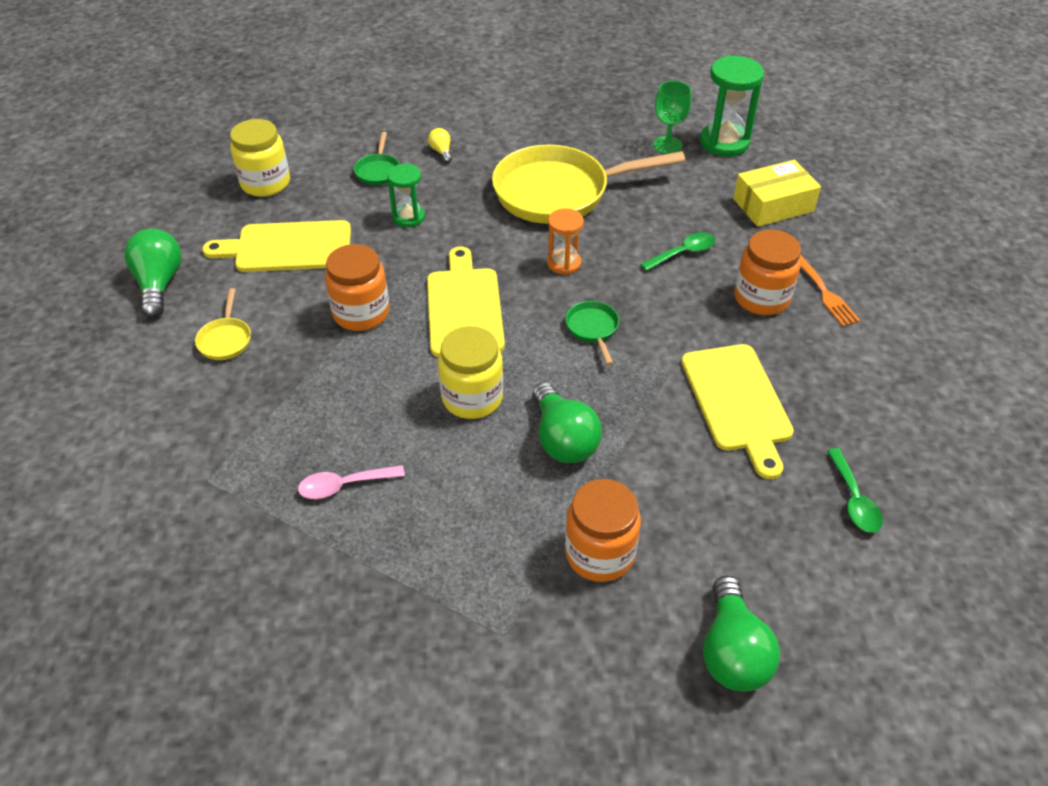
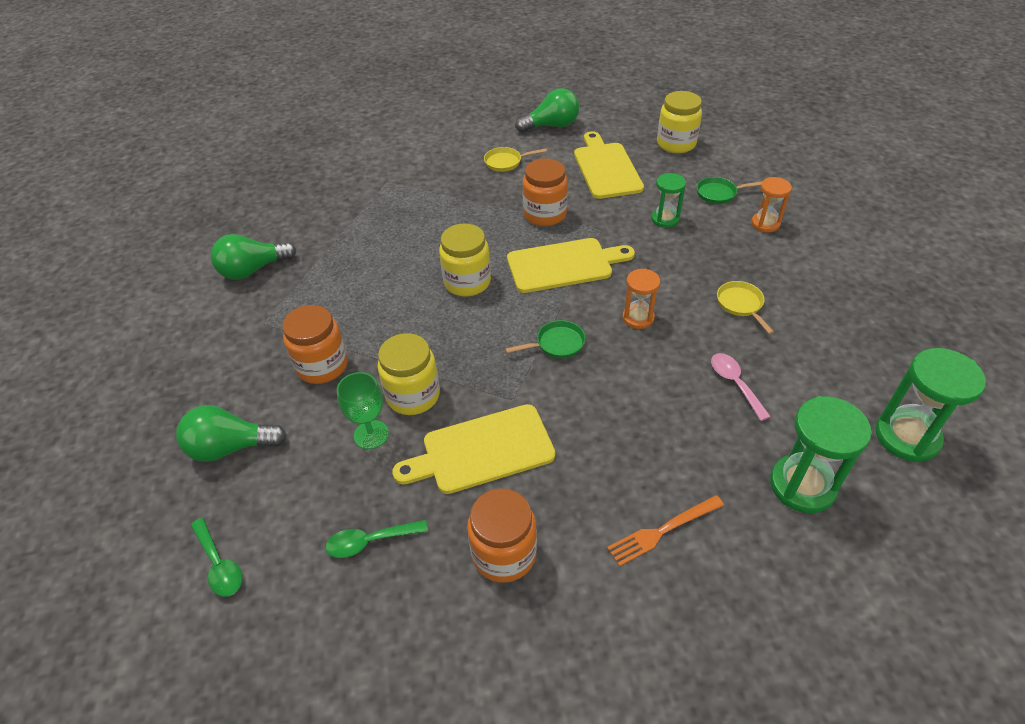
camera: 85 degrees right, 0 degrees up
(344, 485) = (383, 235): pink spoon -> pink spoon (735, 383)
(441, 152) = (765, 224): yellow light bulb -> orange hourglass
(559, 192) = (741, 305): yellow pan -> yellow pan, size x0.41
(563, 439) = (430, 336): green light bulb -> green light bulb (253, 270)
(658, 458) = (413, 395): none -> yellow jar
(667, 145) = (870, 383): green goblet -> green goblet (371, 434)
(683, 253) = (683, 404): green spoon -> green spoon (219, 564)
(761, 298) = (632, 471): orange jar -> orange jar (504, 554)
(773, 205) = (802, 485): yellow box -> green hourglass

